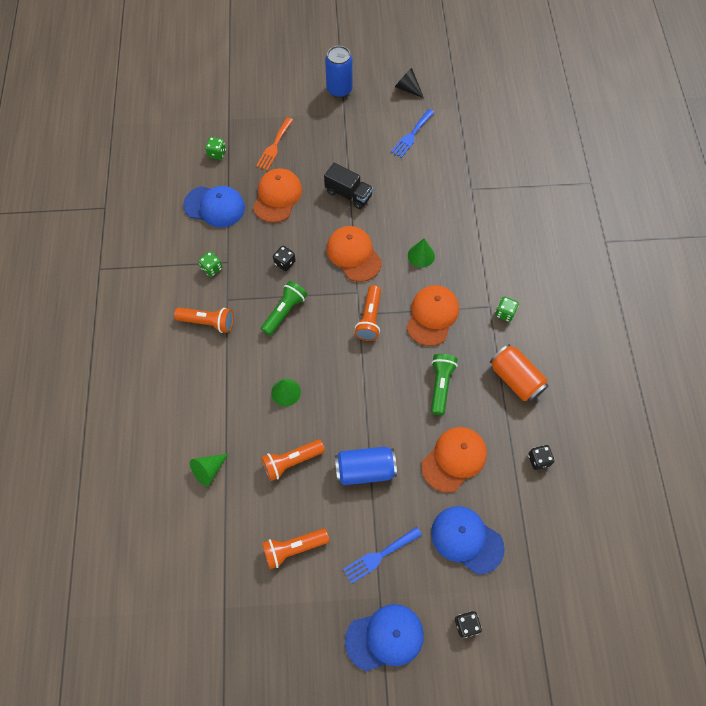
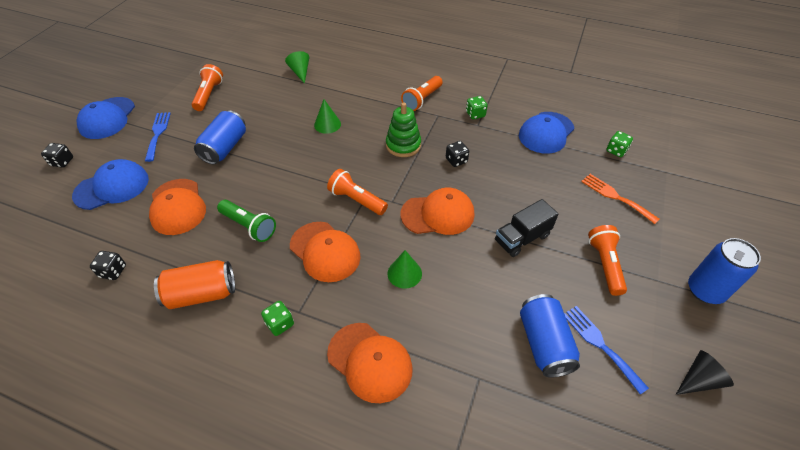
camera: 115 degrees right, 15 degrees down
(277, 197) = (541, 179): orange cap -> orange cap (370, 362)
(284, 311) = (403, 145): green flashlight -> green stacking toy
(291, 461) = (269, 111): orange flashlight -> orange flashlight (605, 264)
(428, 162) = (544, 343): none -> blue can

